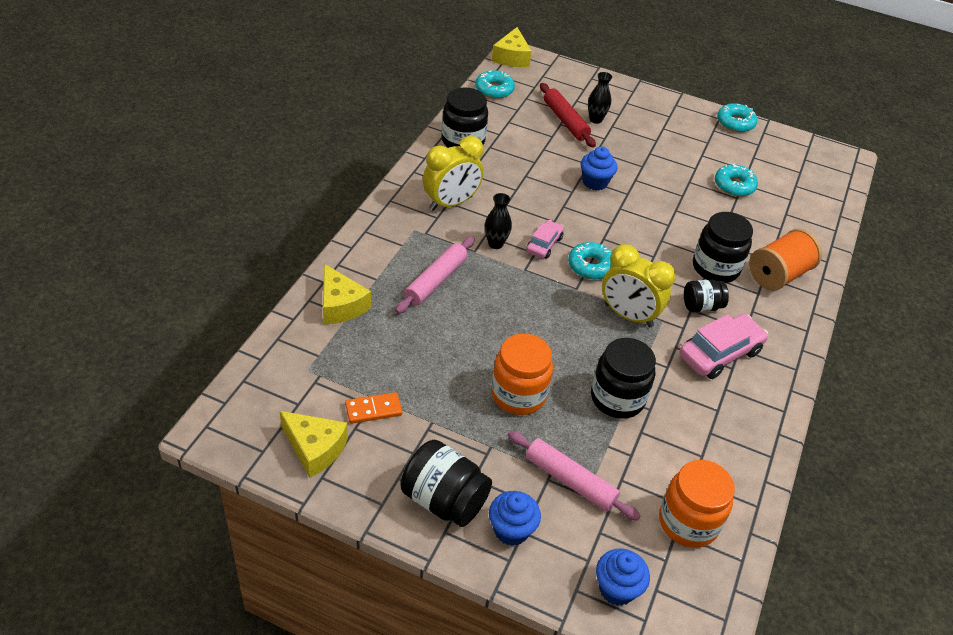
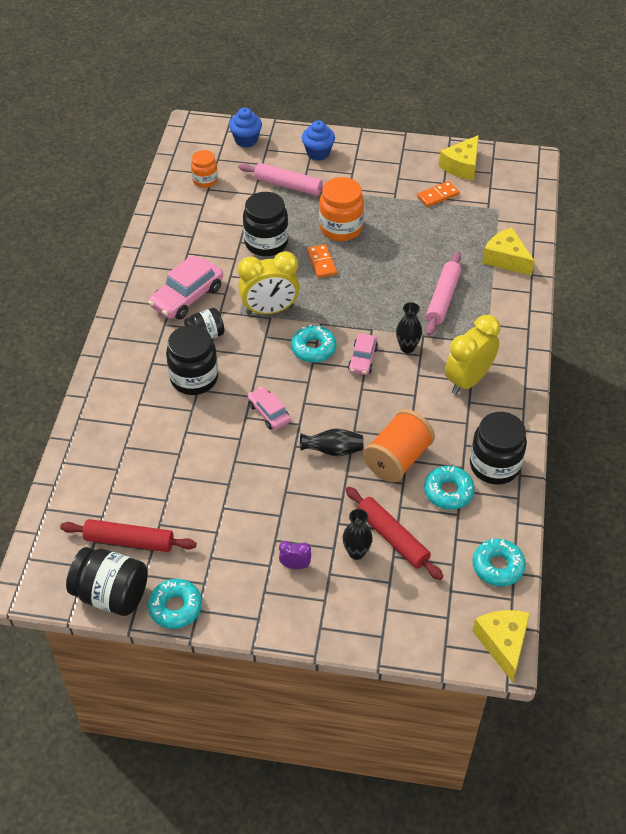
camera: 170 degrees right, 5 degrees up
(314, 449) = (462, 166): yellow cheese -> yellow cheese turned 75 degrees counterclockwise
(444, 500) = (366, 158): black jar -> black jar (111, 594)
(556, 355) = (321, 262): none -> orange domino
(595, 182) = (333, 450): blue cupcake -> black vase
(628, 315) = (269, 310): yellow clock -> yellow clock turned 150 degrees clockwise
(644, 123) = (295, 565): none -> purple clock
(646, 222) = (269, 413): none -> pink car
(688, 522) = (205, 180): orange jar -> orange jar, size x0.61
(734, 185) = (176, 493): turquoise donut -> turquoise donut (448, 492)
(772, 165) = (129, 541): none -> red rolling pin
(778, 275) = (131, 388): orange spool -> orange spool (397, 459)

